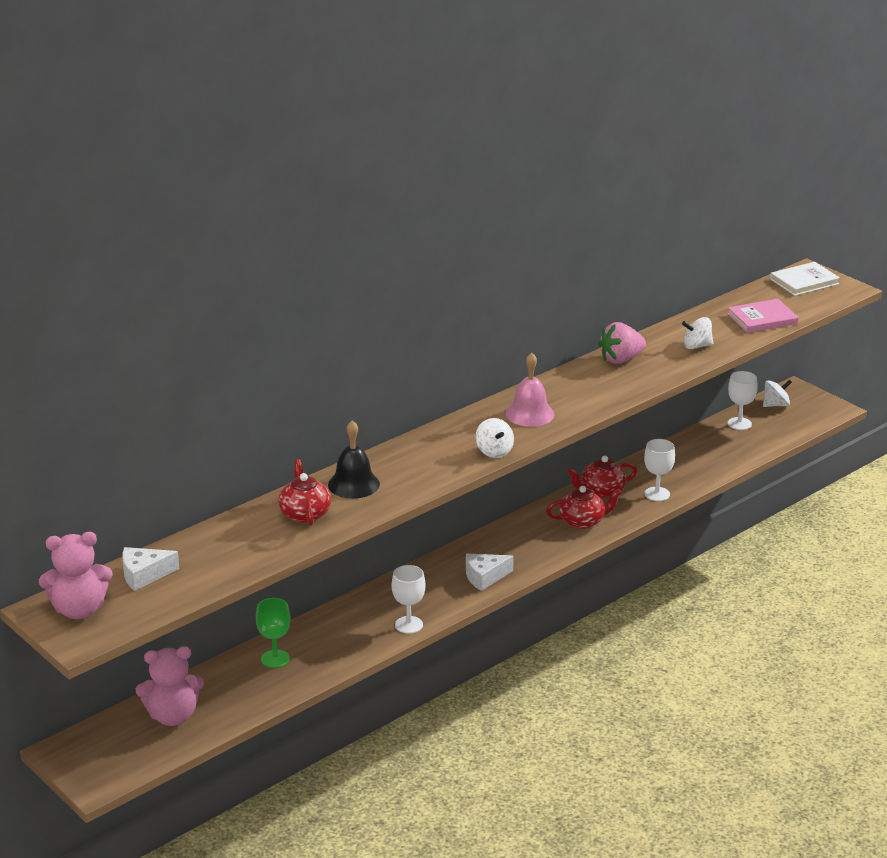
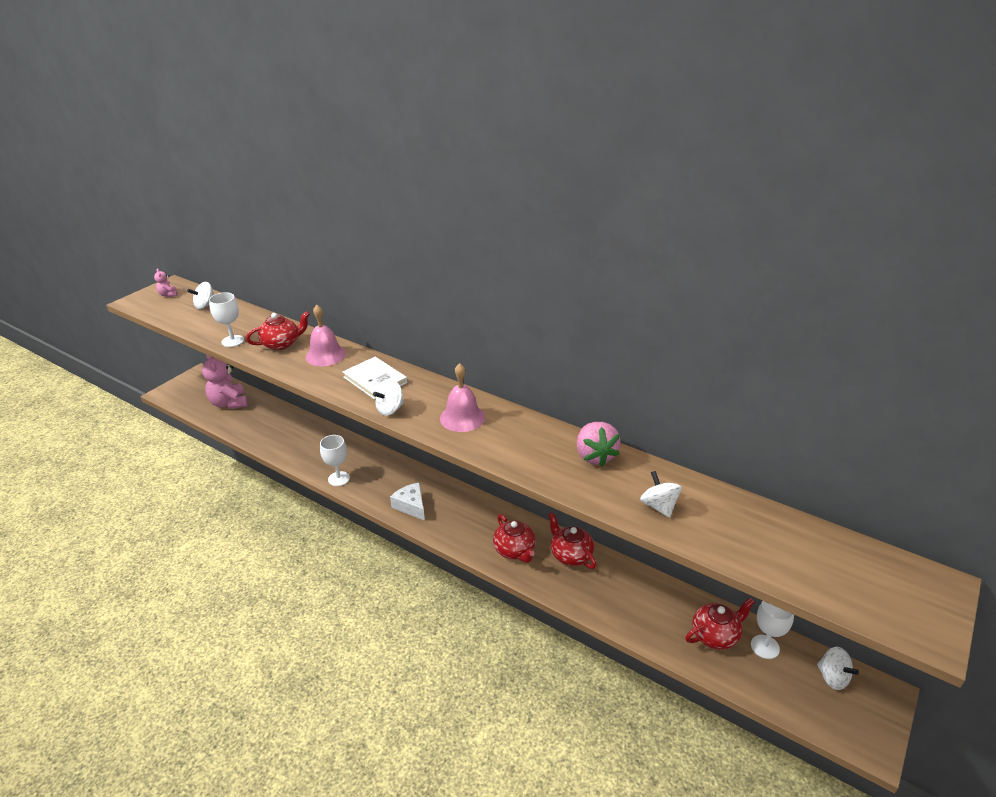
camera: 75 degrees right, 5 degrees up
(79, 610) = (168, 295): pink teddy bear -> pink teddy bear, size x0.46
(144, 575) = (205, 305): white cheese -> white spinning top
(275, 659) = (291, 428): green goblet -> none
(353, 484) = (325, 355): black bell -> pink bell
(621, 359) = (595, 456): pink strawberry -> pink strawberry turned 150 degrees counterclockwise
(657, 494) = (585, 596): white goblet -> white goblet (233, 341)
(721, 442) = (715, 635): none -> red teapot
(762, 319) = (766, 554): pink book -> none
(804, 281) = (906, 583): white book -> white book (375, 380)

